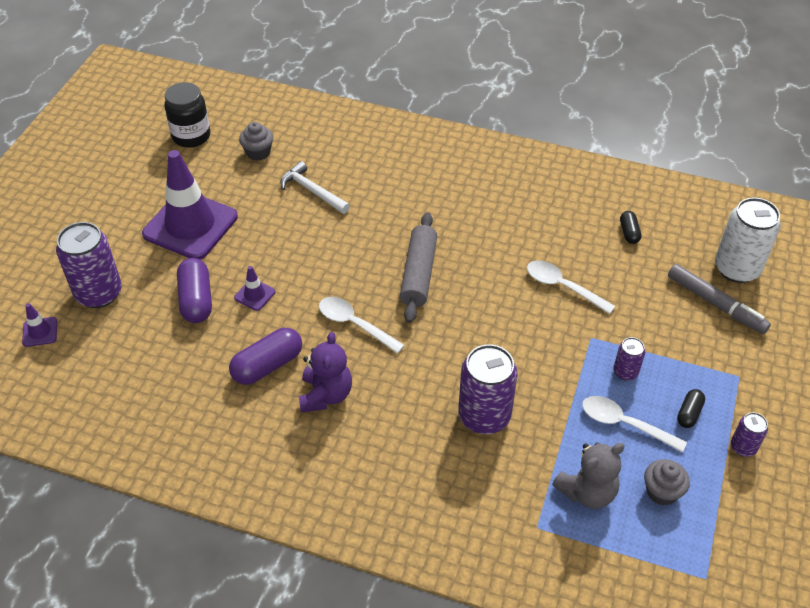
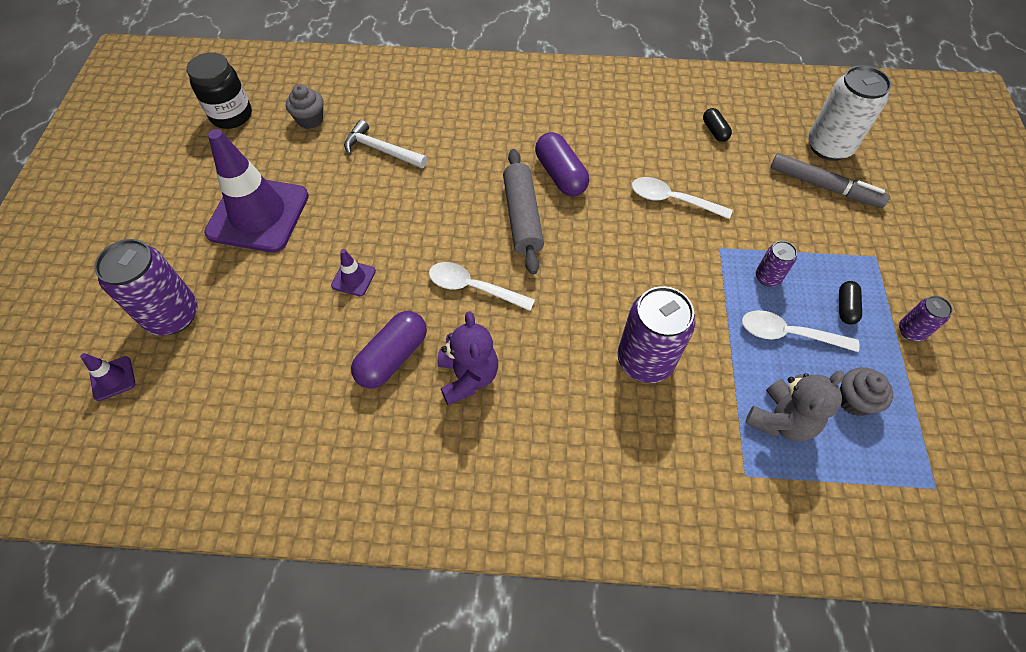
camera: 15 degrees left, 10 degrees up
(196, 300) = (289, 298): purple capsule -> purple capsule (560, 175)

